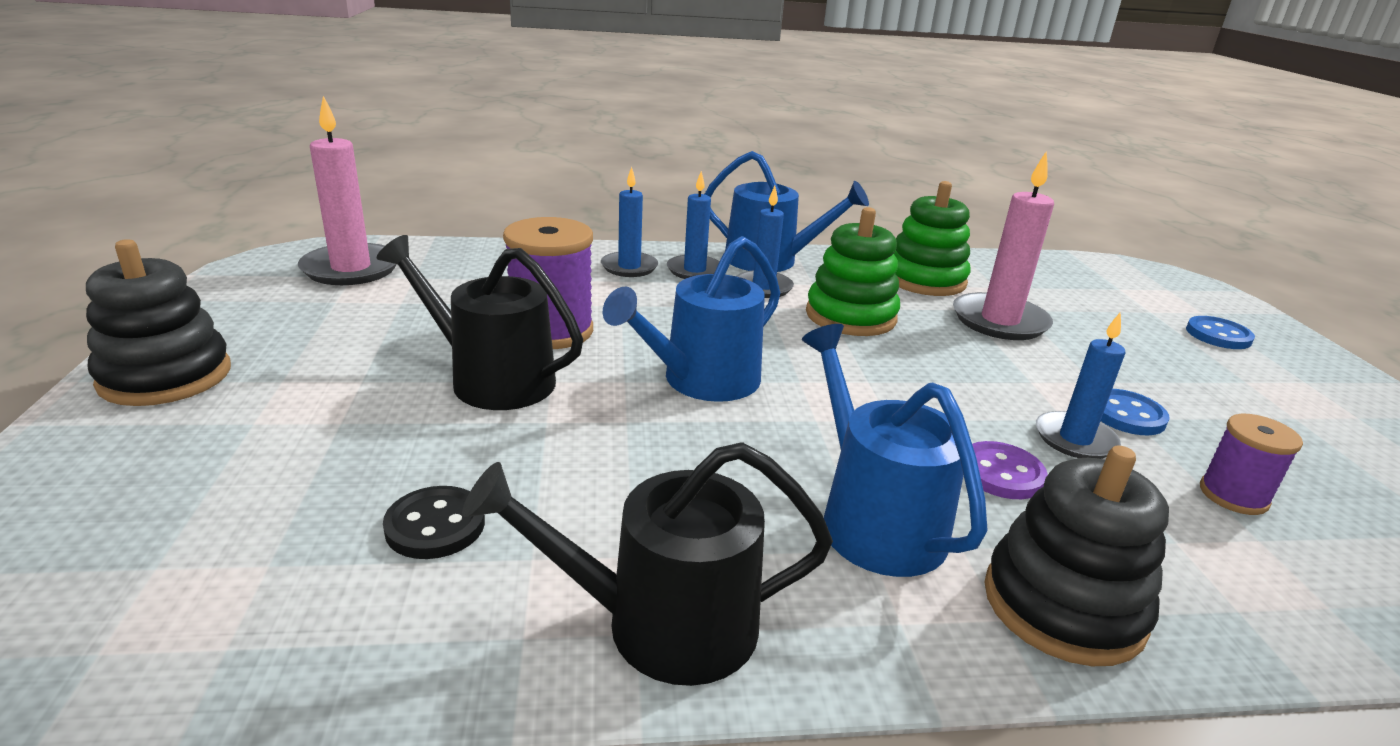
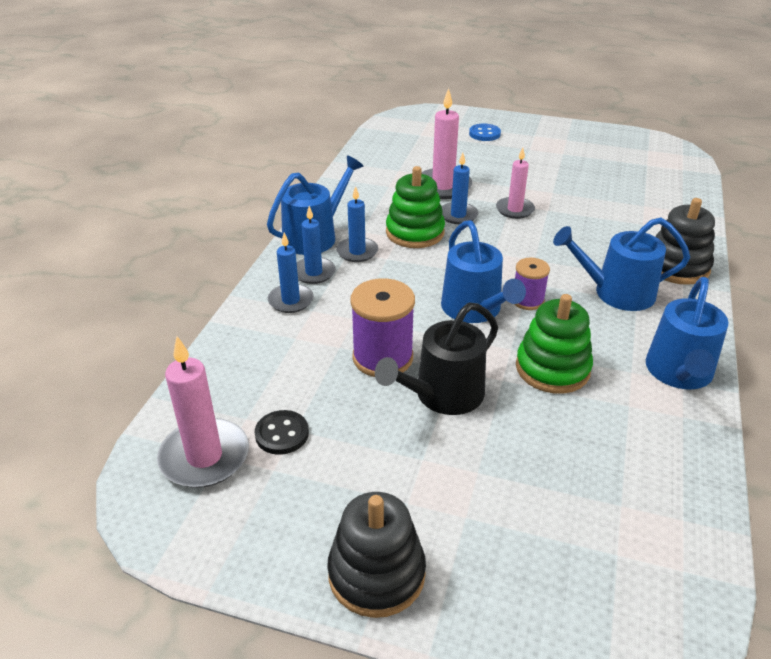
camera: 65 degrees left, 10 degrees up
(435, 525) = (597, 437): black button -> black button (282, 434)
(663, 624) = (679, 373): black watering can -> blue watering can
(924, 280) = (377, 189): green stacking toy -> green stacking toy (552, 368)
(1001, 473) = (588, 245): purple button -> none
(1018, 386) = (515, 210): none -> pink candle
(1075, 439) = (566, 215): blue candle -> blue candle (458, 215)
(1126, 415) = (550, 192): blue button -> none
(1233, 495) = (616, 196): purple spool -> purple spool (527, 300)

